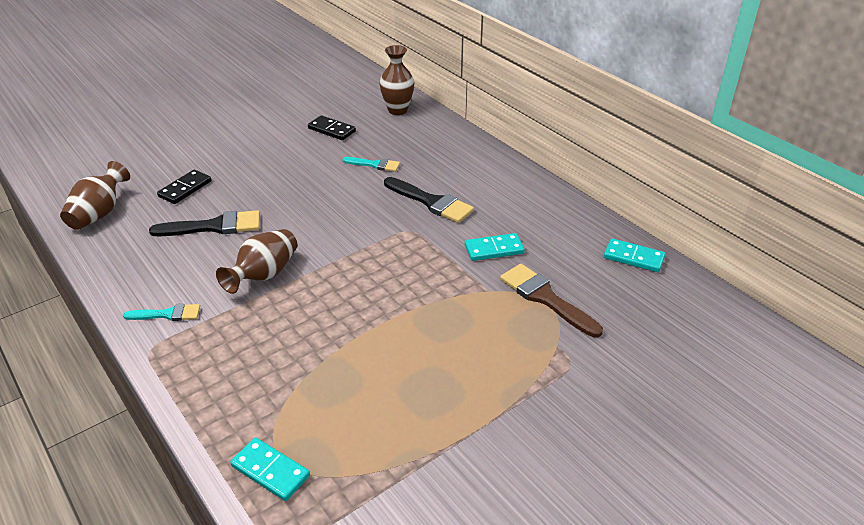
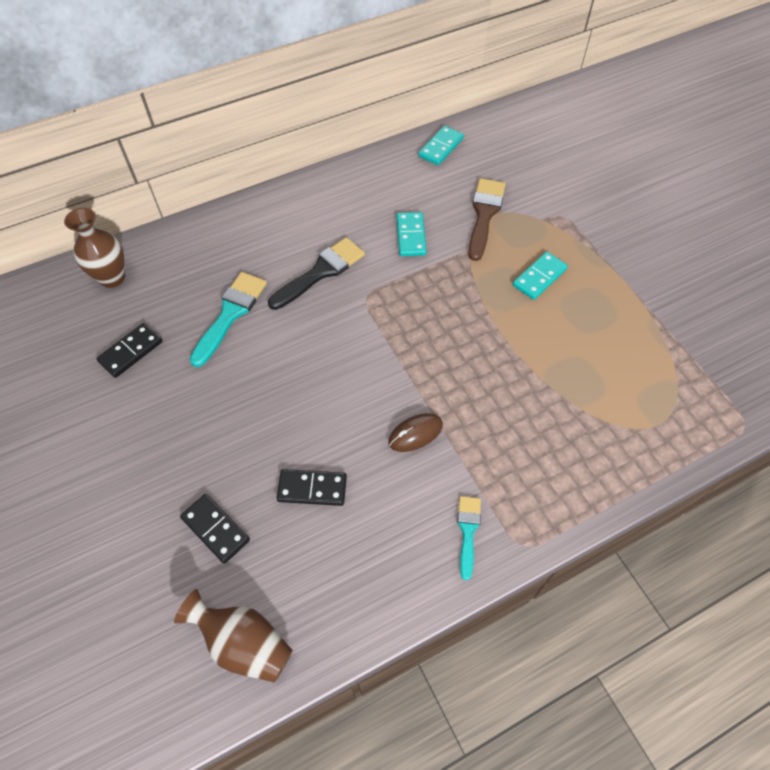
camera: 80 degrees left, 20 degrees up
(214, 226) = (312, 488): black brush -> black domino
(264, 275) = (415, 433): brown vase -> brown mouse
(270, 471) = (674, 431): turquoise domino -> turquoise domino (539, 277)
(375, 165) = (230, 314): turquoise brush -> turquoise brush, size x1.66
(545, 298) = (484, 214): brown brush -> brown brush turned 135 degrees clockwise

